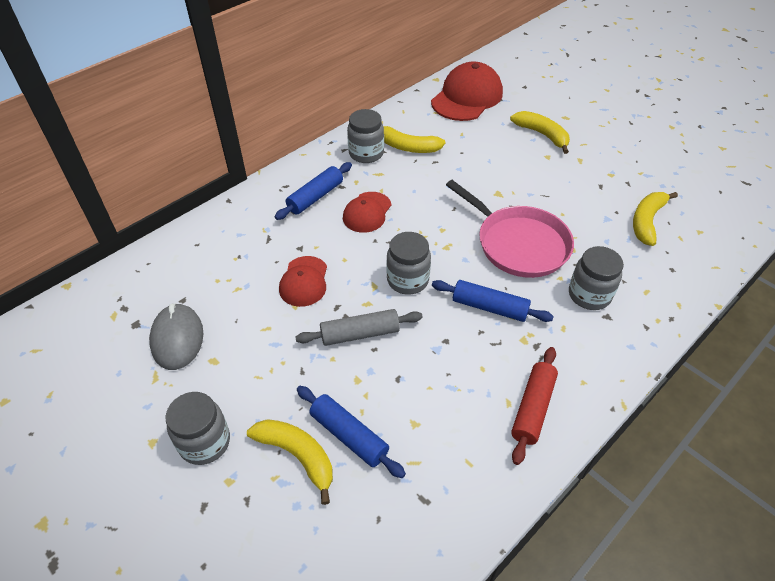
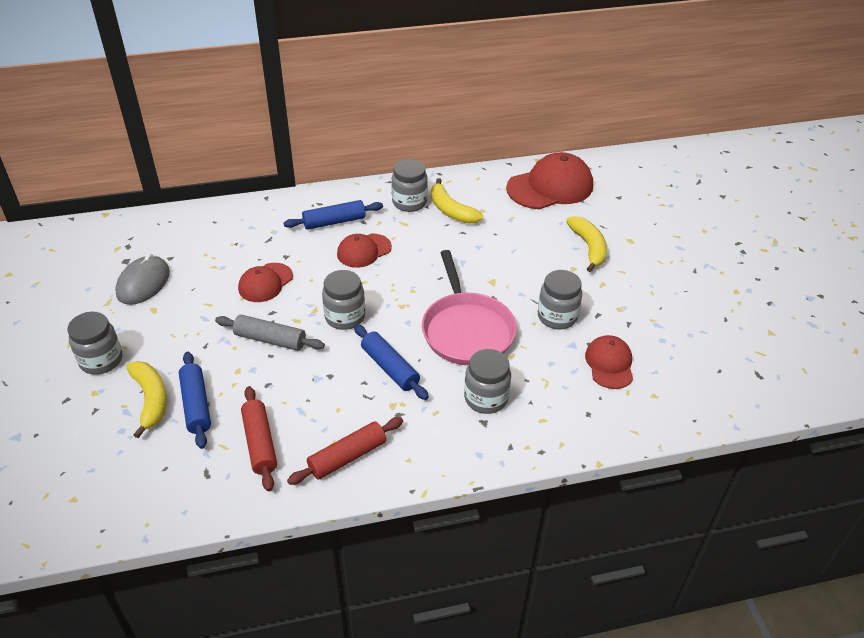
camera: 30 degrees right, 5 degrees down
(445, 439) = (260, 443): none -> red rolling pin
(574, 201) = (557, 317): none -> grey jar
(647, 221) = (609, 364): yellow banana -> red cap

